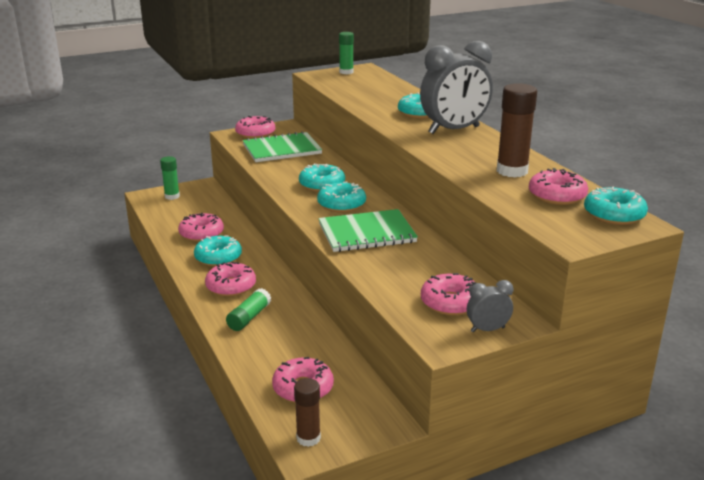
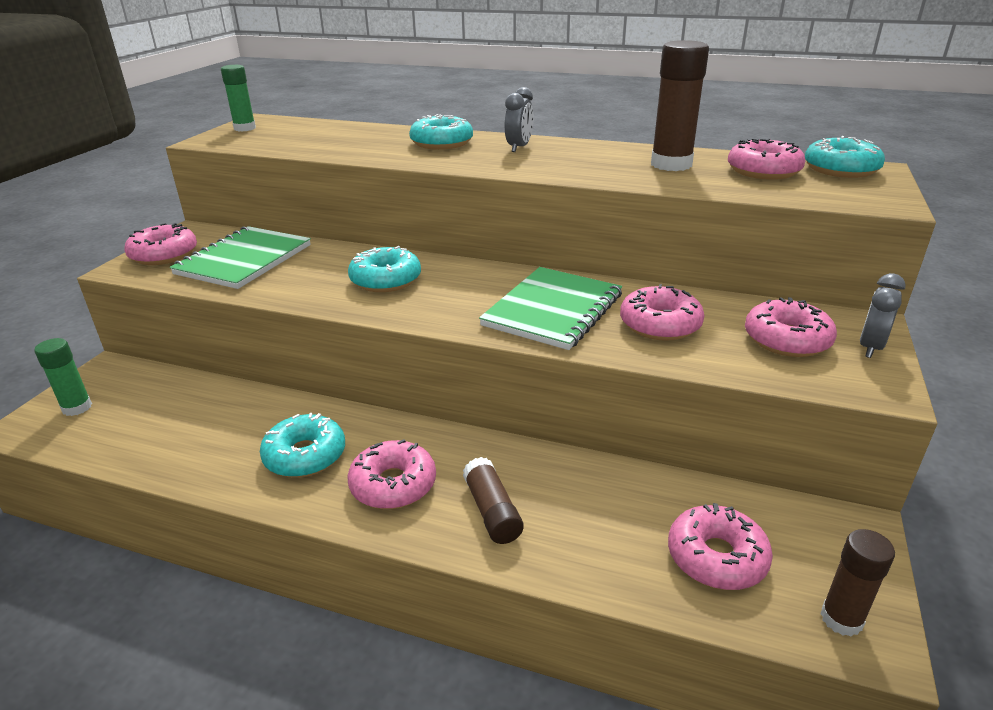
camera: 45 degrees left, 5 degrees up
(201, 234) = (221, 436): pink donut -> pink donut (660, 324)
(249, 317) = (492, 511): green glue stick -> brown glue stick
(341, 204) = (457, 292): turquoise donut -> none
(454, 130) = (519, 147): grey clock -> grey clock, size x0.47

